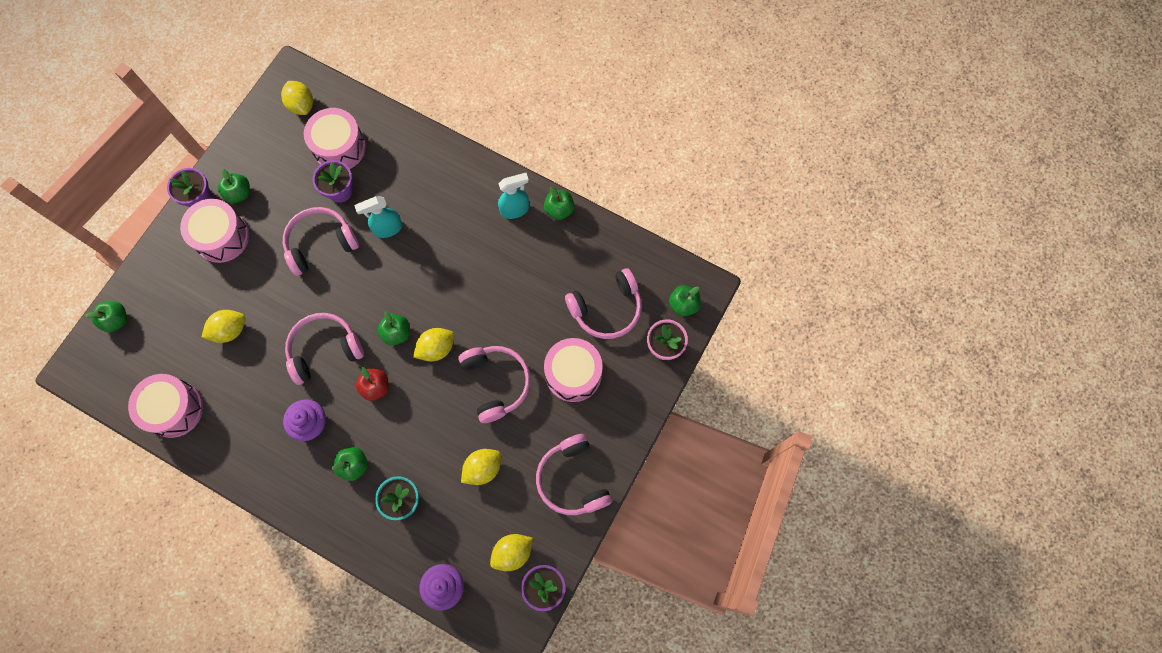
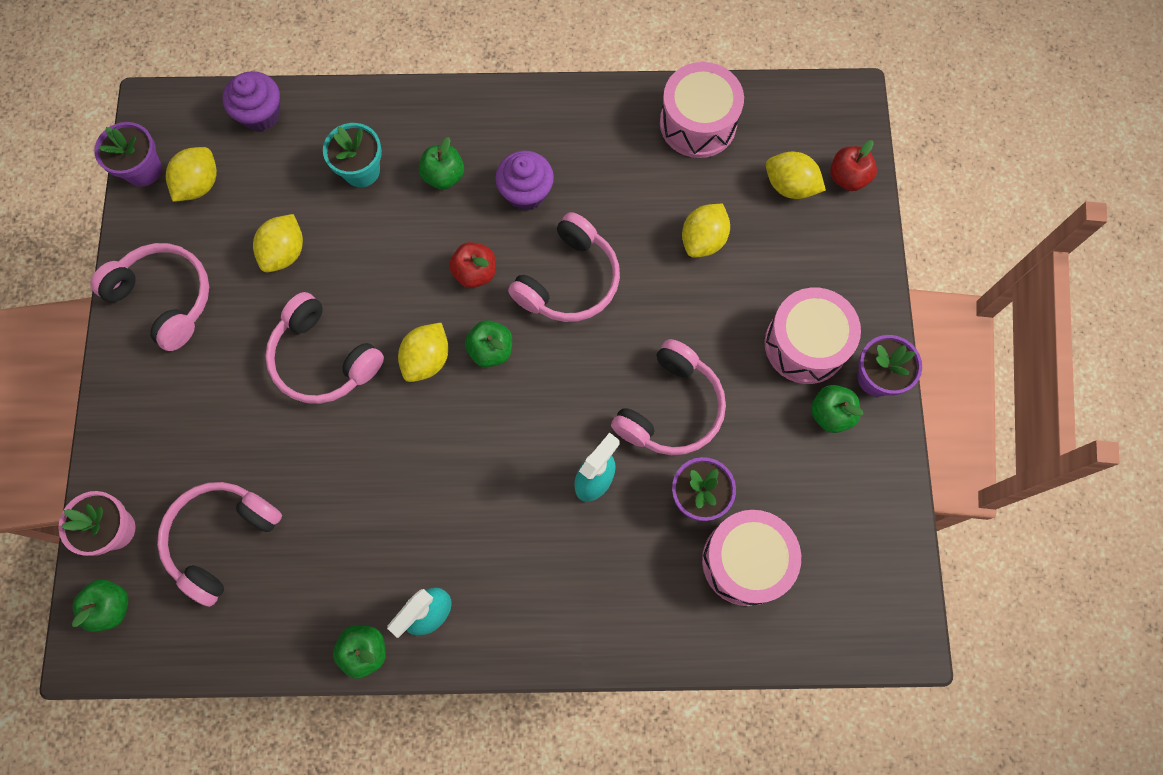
camera: 150 degrees right, 0 degrees up
(116, 320) = (848, 177): green apple -> red apple
(301, 105) = (848, 595): yellow lemon -> yellow lemon (790, 186)
(573, 374) = (226, 425): pink drum -> none

